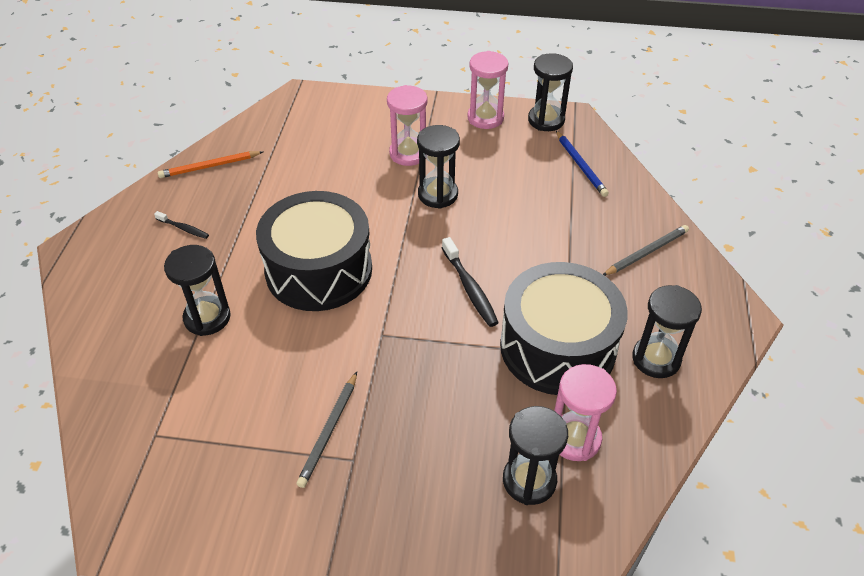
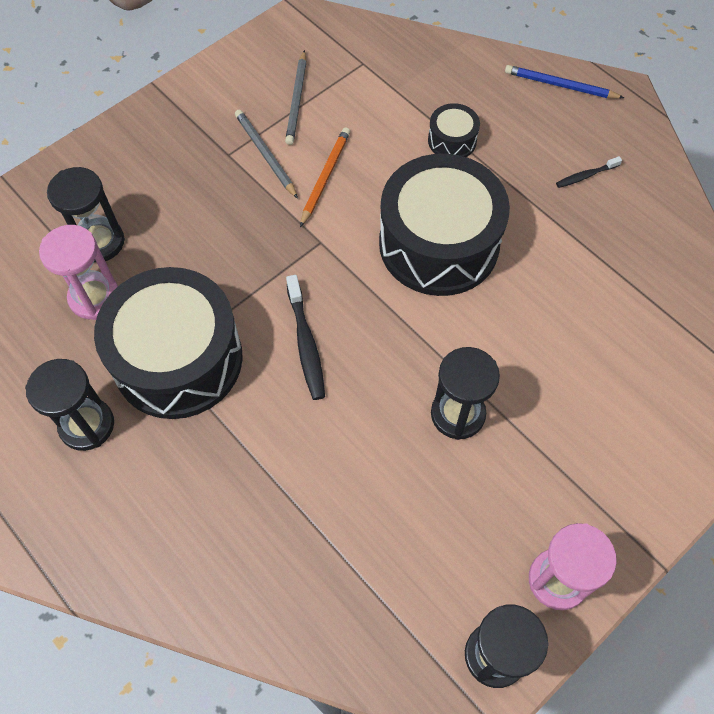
camera: 130 degrees right, 15 degrees up
(207, 318) = (452, 140): black hourglass -> black drum
(209, 166) = (673, 240): orange pencil -> orange pencil (325, 177)
(408, 154) = (552, 436): pink hourglass -> none
(470, 288) = (306, 344): black toothbrush -> black toothbrush turned 120 degrees counterclockwise
(581, 165) = (376, 613): blue pencil -> blue pencil (560, 85)
(646, 252) = (194, 546): grey pencil -> grey pencil (297, 100)

